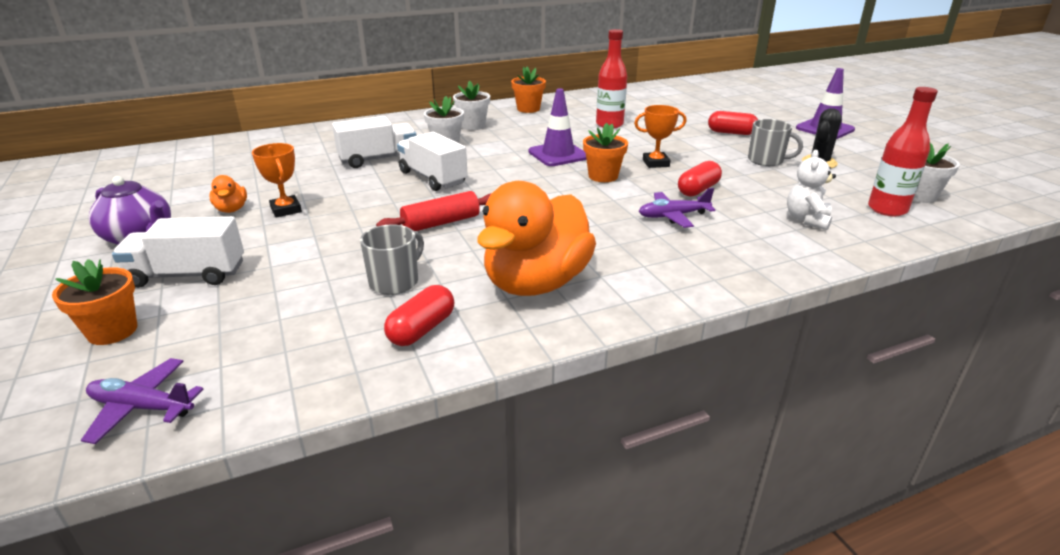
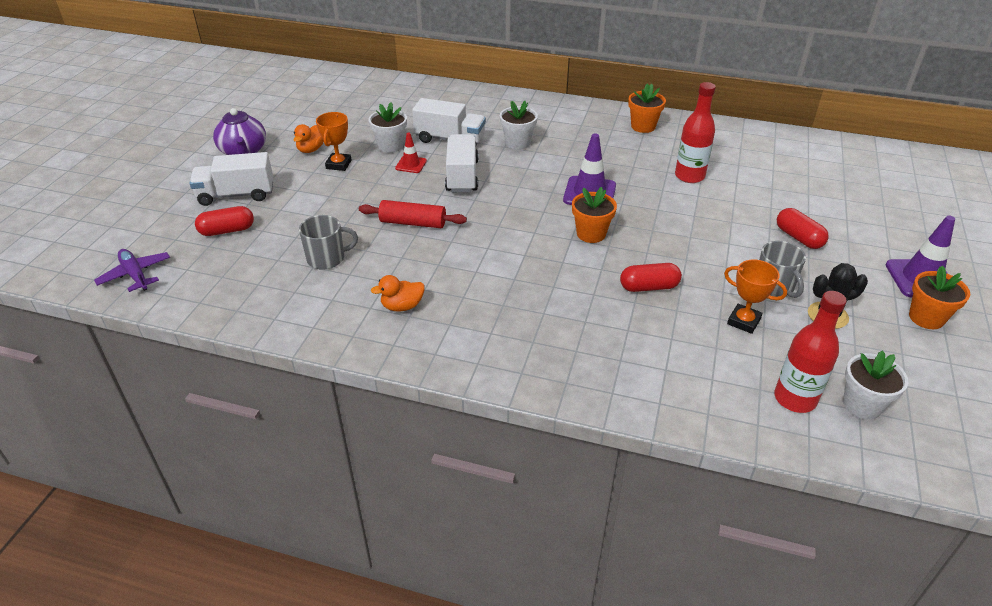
camera: 40 degrees right, 10 degrees up
(112, 331) = (169, 218): orange flower pot -> orange flower pot (926, 318)
(188, 275) = (236, 195): white truck -> white truck turned 45 degrees counterclockwise
(368, 186) = (411, 164): none -> red traffic cone
(422, 329) = (297, 302): red capsule -> red capsule (227, 230)
(473, 126) = (566, 130): white flower pot -> white flower pot (390, 146)
(536, 283) = (402, 306): orange duck -> orange duck, size x0.42
(655, 163) = (659, 241): orange trophy -> orange trophy (743, 321)
(673, 216) = (583, 302): purple plane -> none
(807, 220) = (692, 366): white teddy bear -> none

